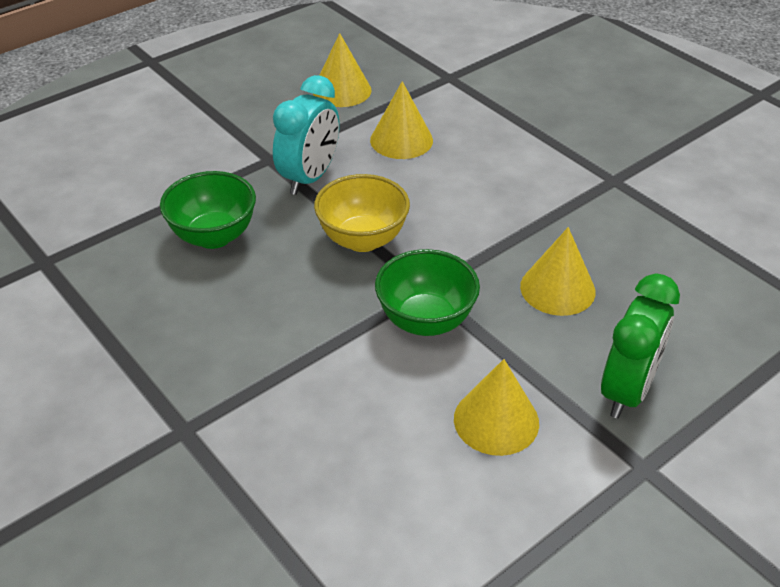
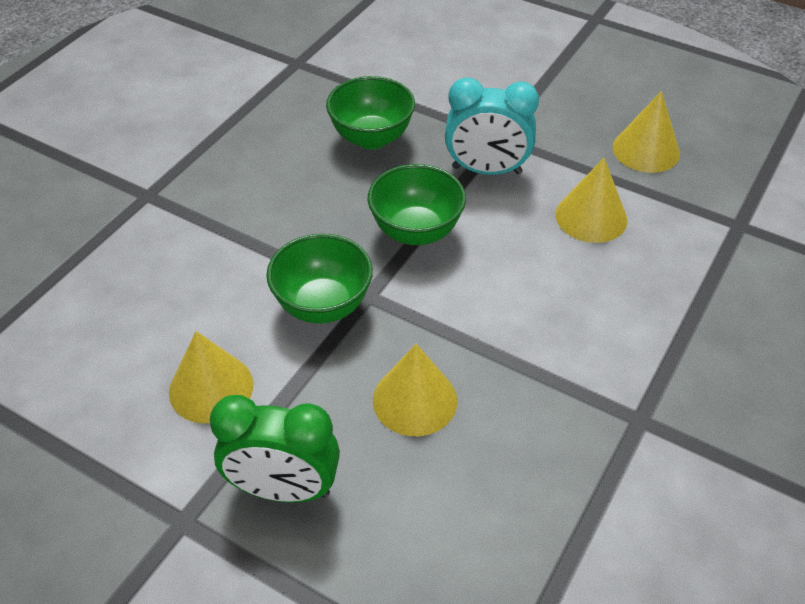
camera: 70 degrees right, 5 degrees up
(362, 239) = (416, 231): yellow bowl -> green bowl

